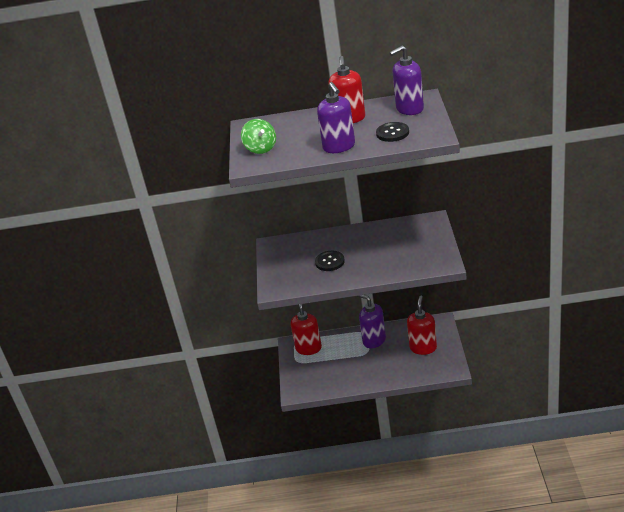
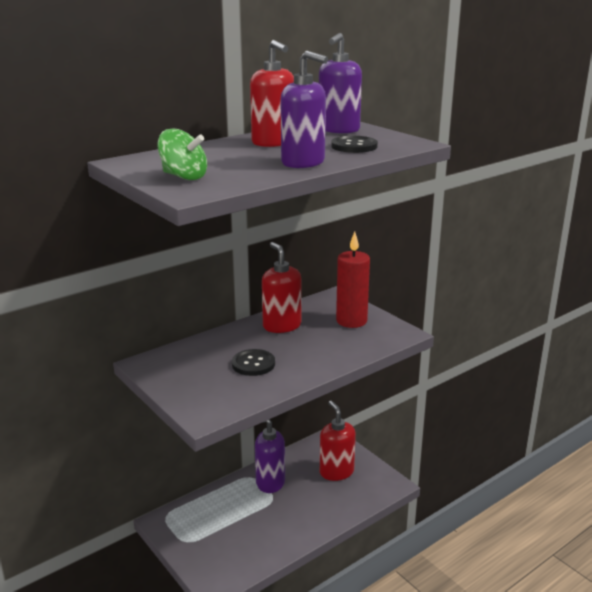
camera: 40 degrees left, 10 degrees down
(308, 348) = (190, 519): red soap dispenser -> red soap dispenser (281, 326)
(422, 244) = (351, 321): none -> red candle

